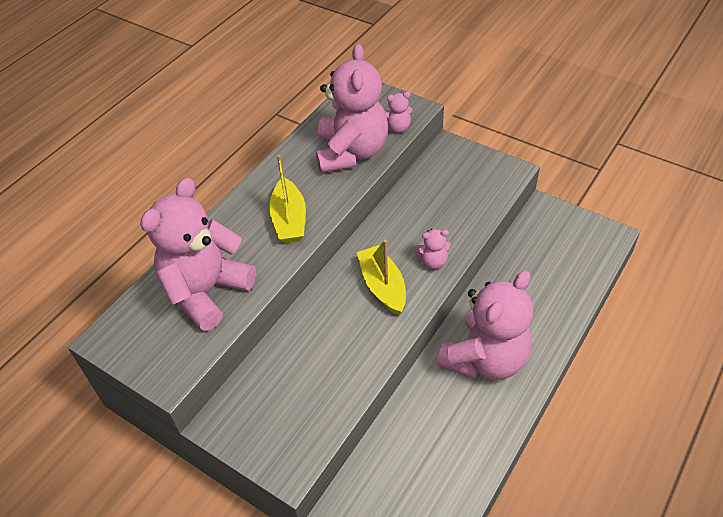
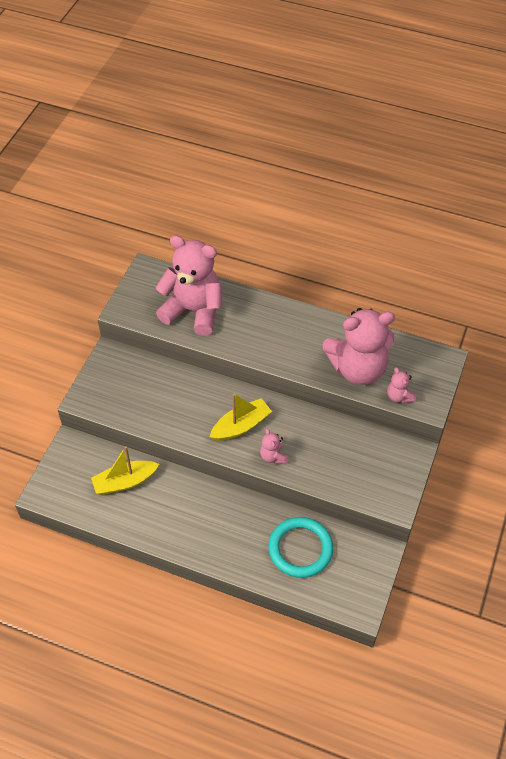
camera: 75 degrees right, 5 degrees up
(289, 220) = (271, 343): yellow boat -> yellow boat (125, 482)
(485, 359) = (206, 517): pink teddy bear -> none
(536, 274) = (300, 549): none -> turquoise ring

